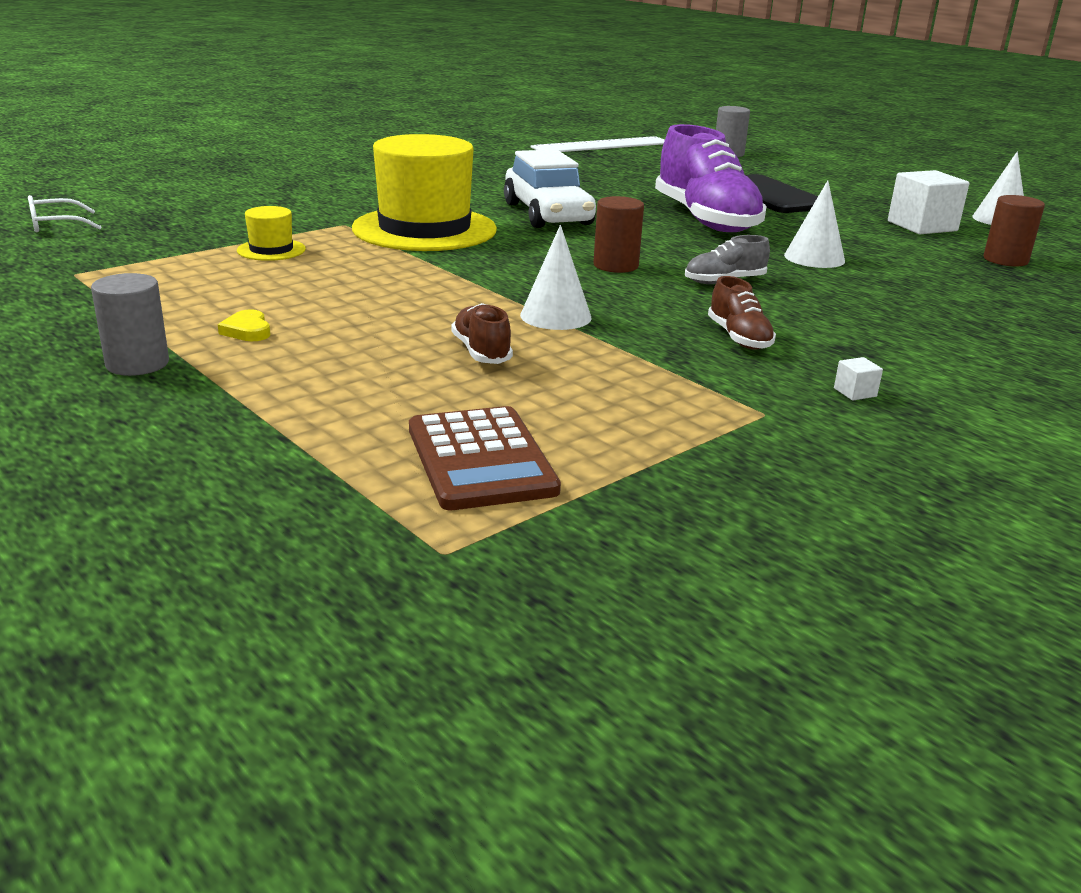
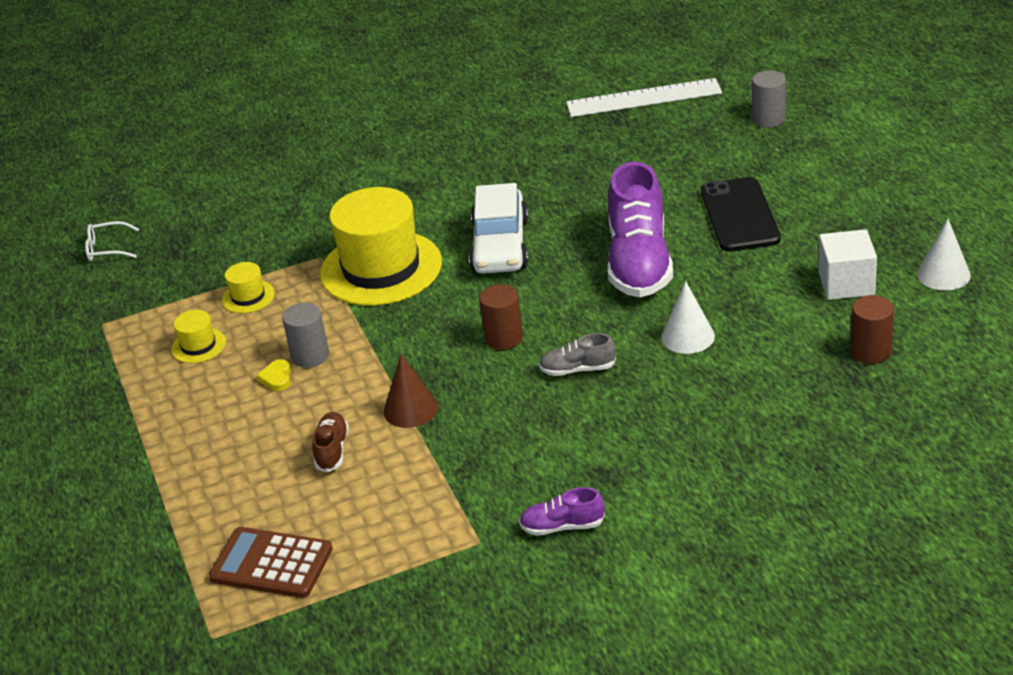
camera: 25 degrees right, 10 degrees up
(137, 364) = (111, 442): grey cylinder -> grey cylinder (310, 356)
(226, 284) = (198, 345): none -> yellow hat
(247, 330) = (190, 409): yellow heart -> yellow heart (277, 378)
(481, 459) = (271, 564): brown calculator -> brown calculator turned 105 degrees clockwise
(555, 316) = (410, 409): white cone -> brown cone
(739, 338) = (529, 451): brown shoe -> none
(855, 392) = (562, 526): white cube -> purple shoe

